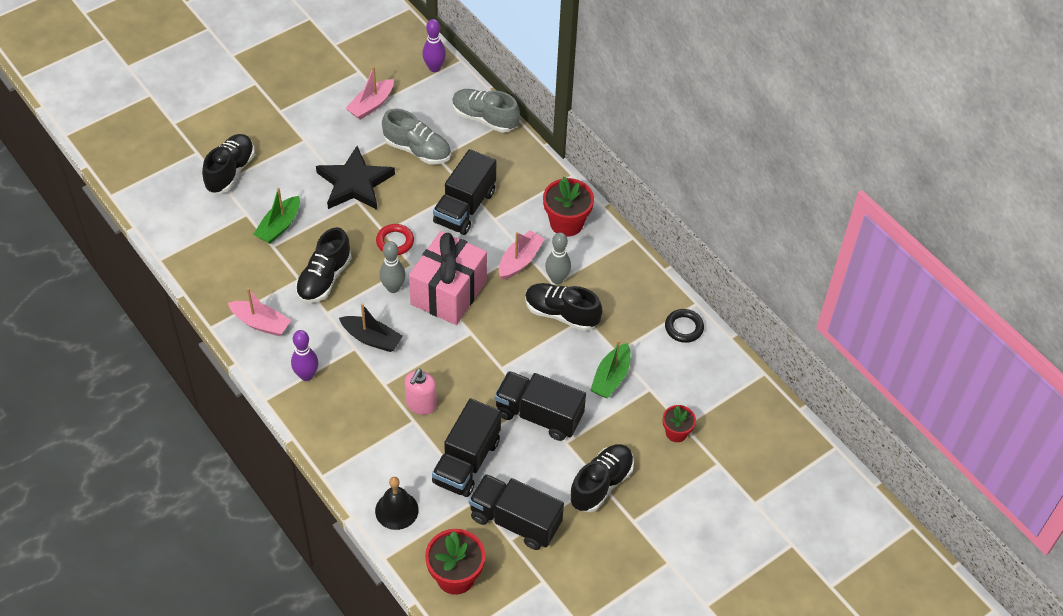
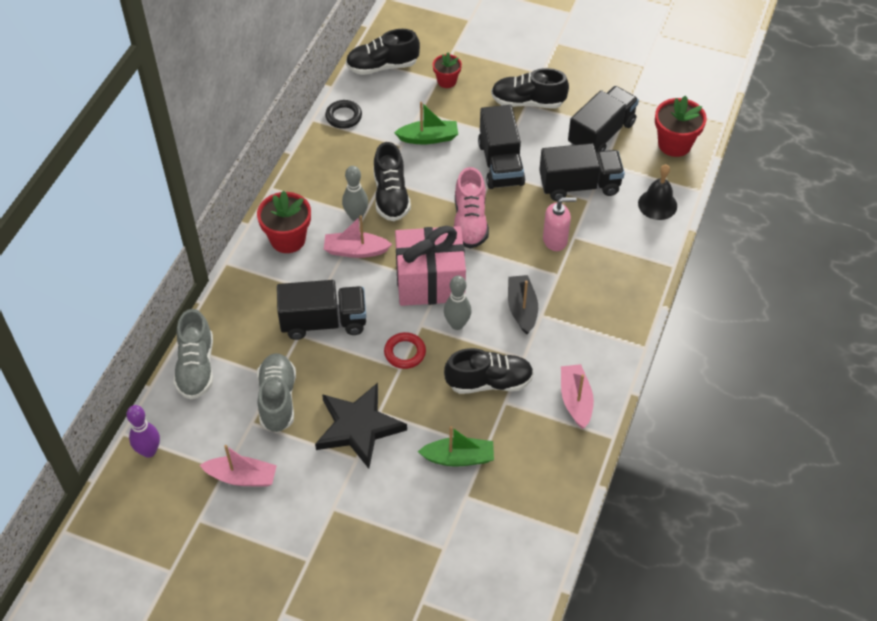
camera: 120 degrees left, 0 degrees up
(230, 171) = (424, 549): black shoe -> black shoe (382, 66)
(306, 375) = (596, 332): purple bowling pin -> none
(489, 354) = (470, 222): none -> pink shoe
(515, 521) = (601, 134): black truck -> black truck turned 135 degrees counterclockwise

